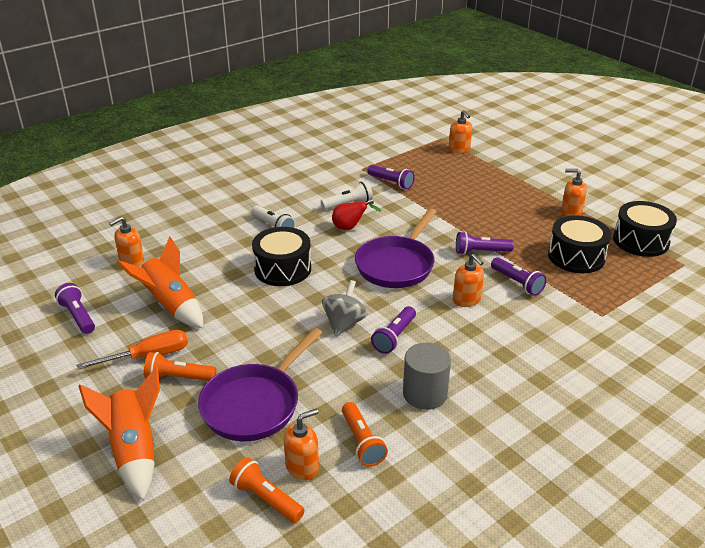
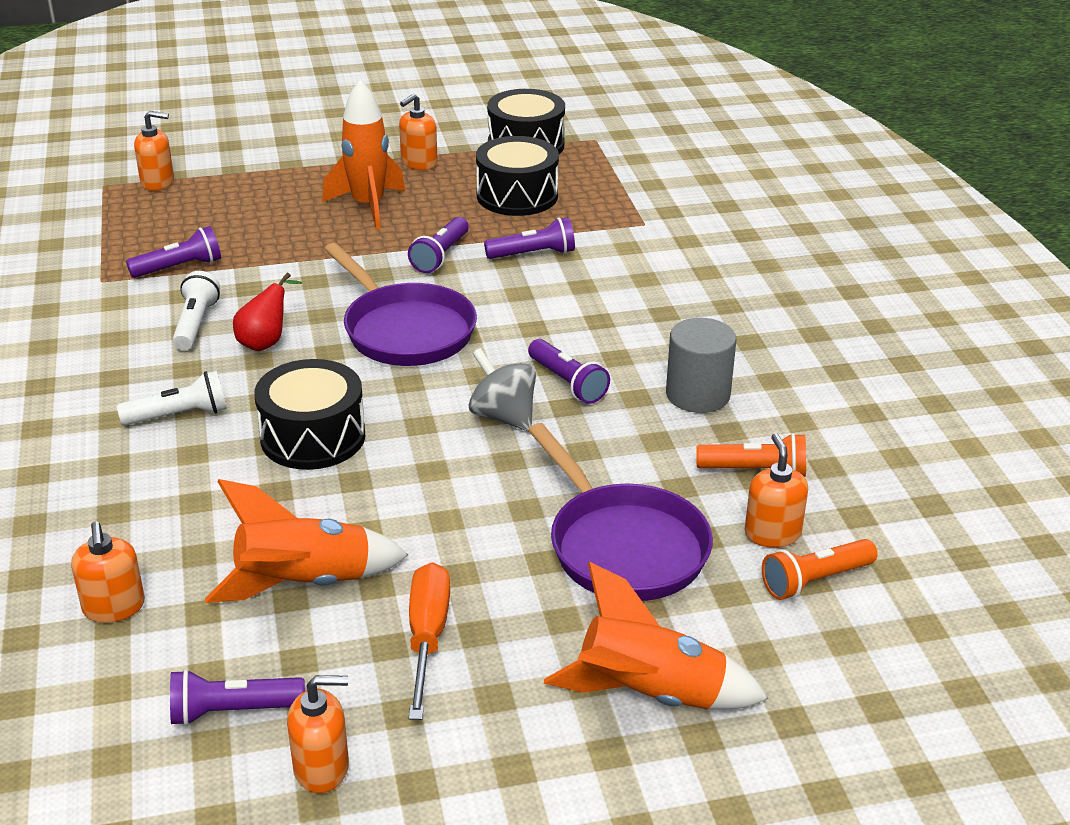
camera: 65 degrees left, 0 degrees up
(179, 378) = (508, 612): orange flashlight -> none
(467, 300) = (536, 302): orange soap dispenser -> orange soap dispenser (322, 768)
(505, 213) = (368, 206): none -> orange rocket

